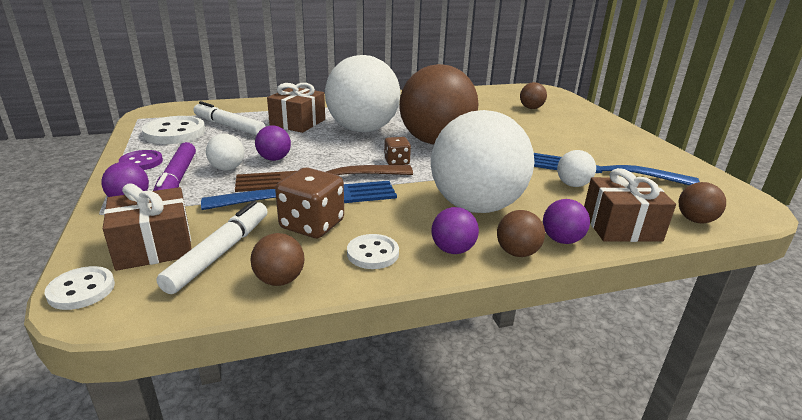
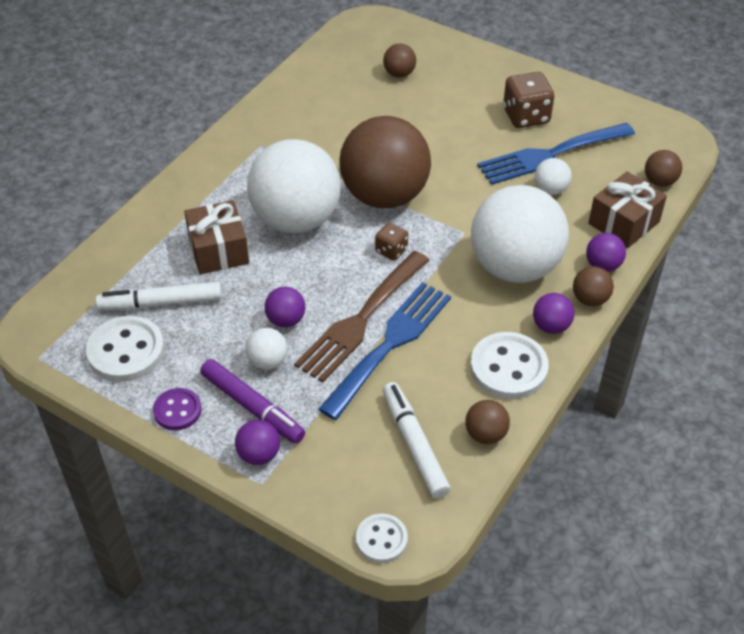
camera: 40 degrees left, 20 degrees up
(154, 247) = (362, 475): brown gift -> none
(312, 225) = (433, 372): brown dice -> brown dice (526, 116)
(372, 253) = (508, 368): white button -> white button, size x1.68

